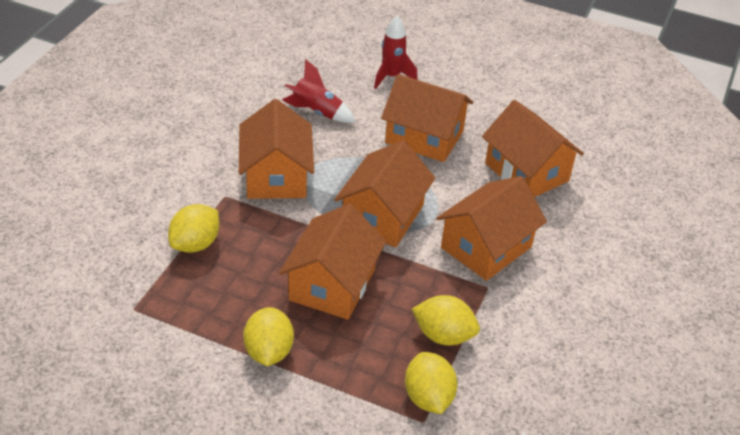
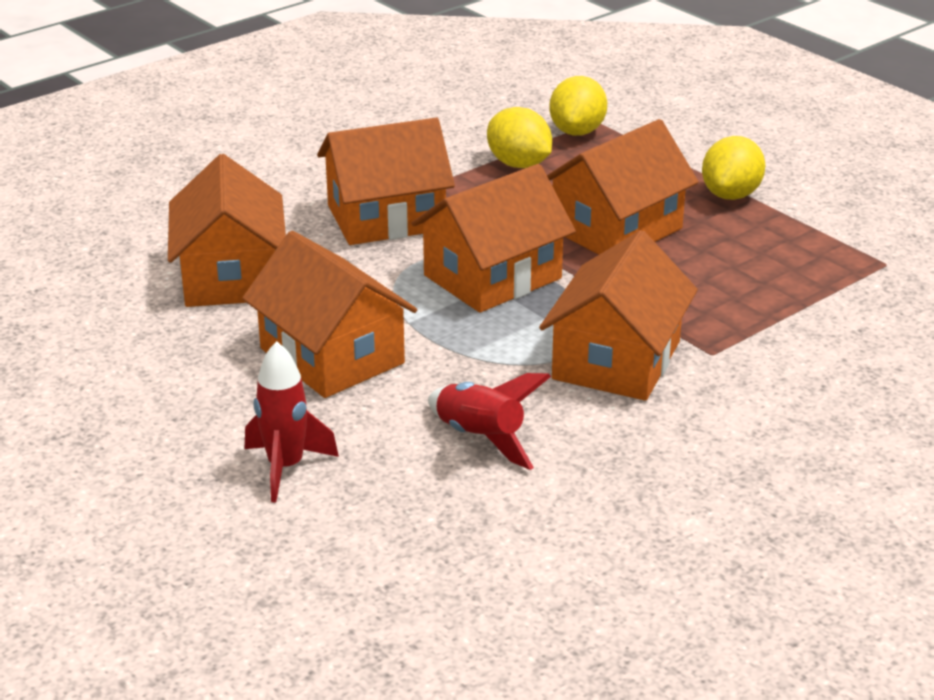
camera: 150 degrees left, 10 degrees down
(195, 244) = (781, 307): yellow lemon -> none

